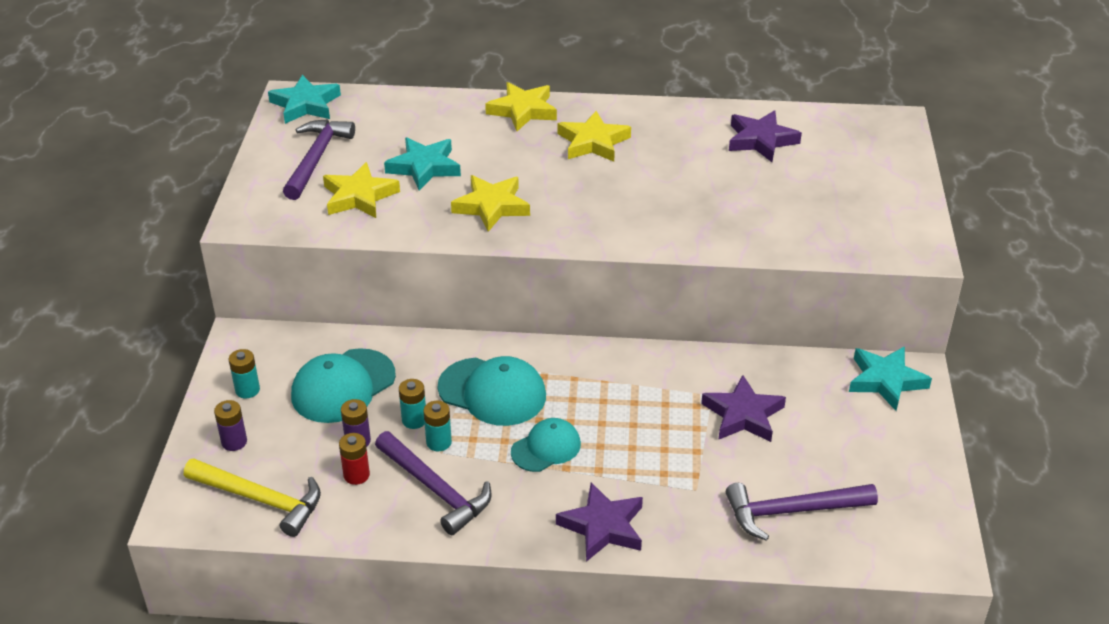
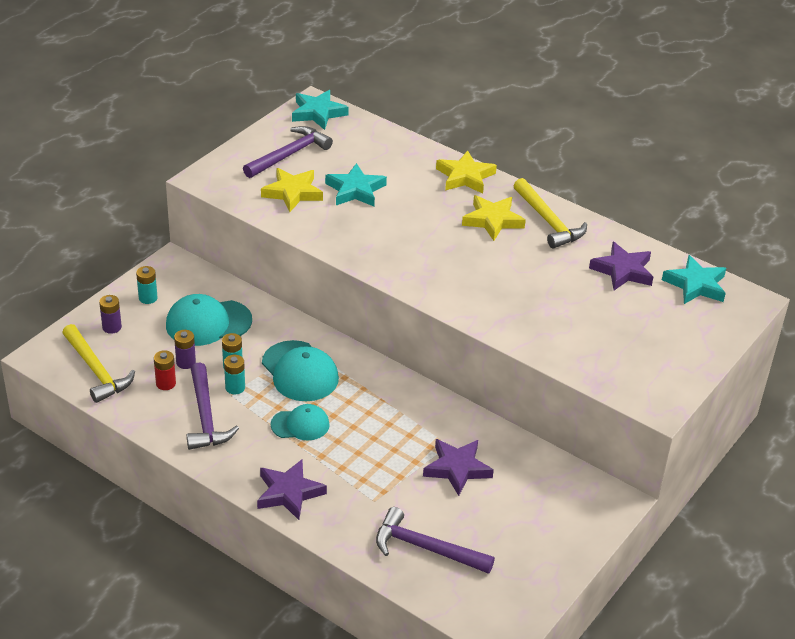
camera: 30 degrees right, 0 degrees up
(491, 206) = (374, 237): yellow star -> none
(647, 122) = (548, 222): none -> yellow hammer
(886, 381) = (589, 496): turquoise star -> turquoise star (696, 285)

